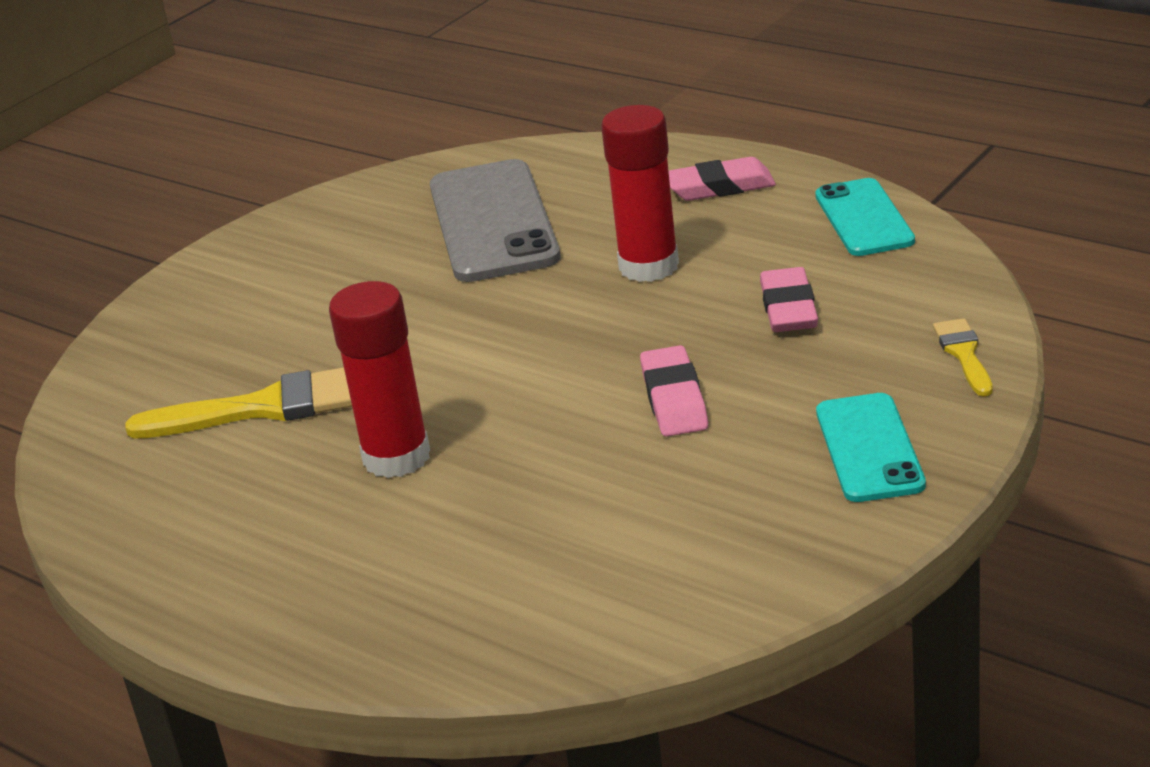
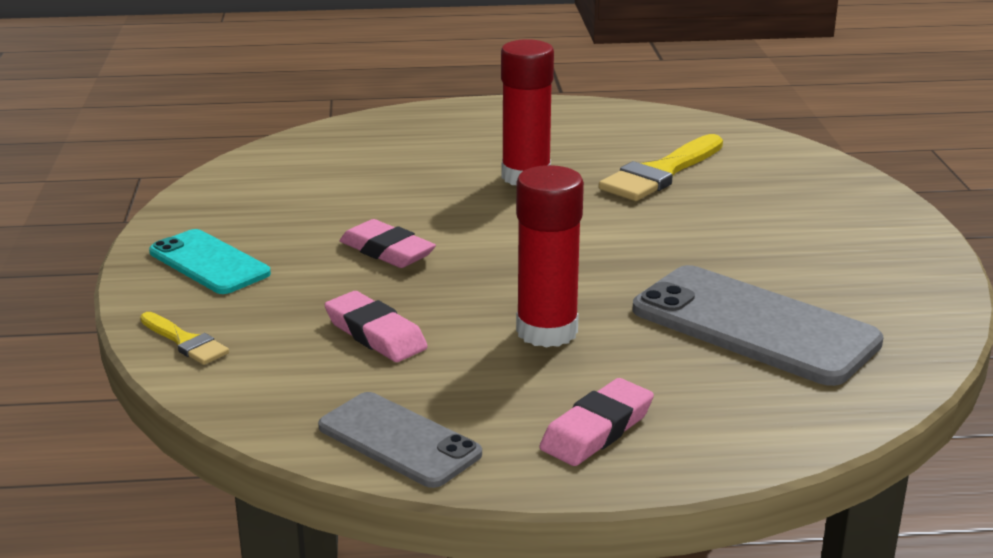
camera: 135 degrees right, 5 degrees down
(863, 218) = (399, 440): turquoise phone -> grey phone

